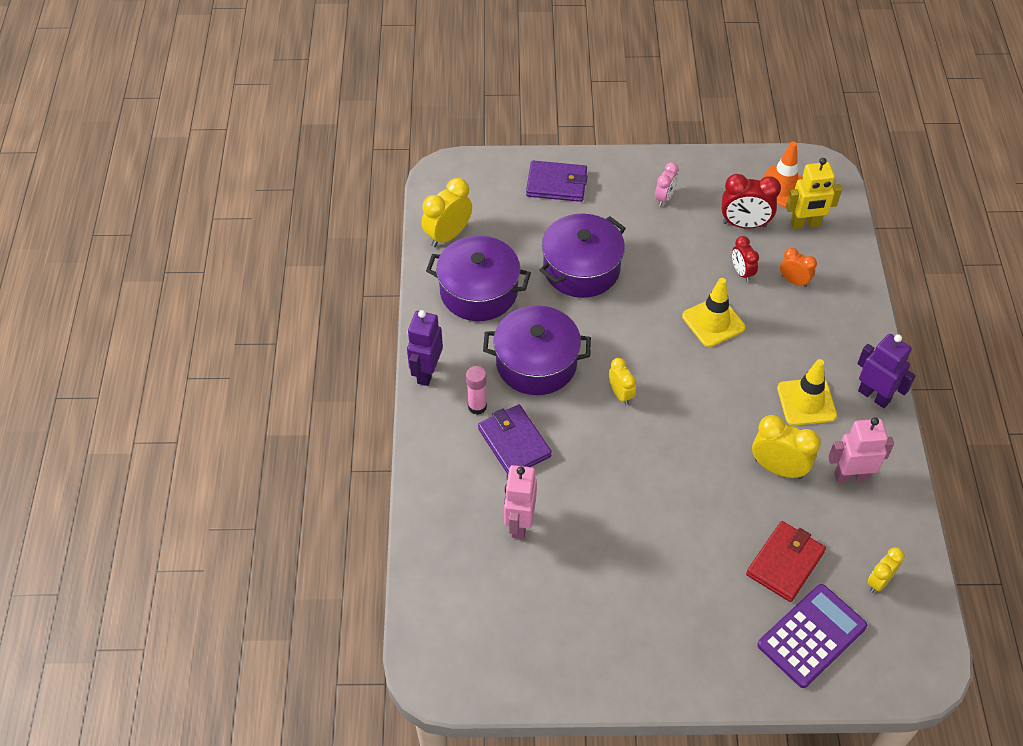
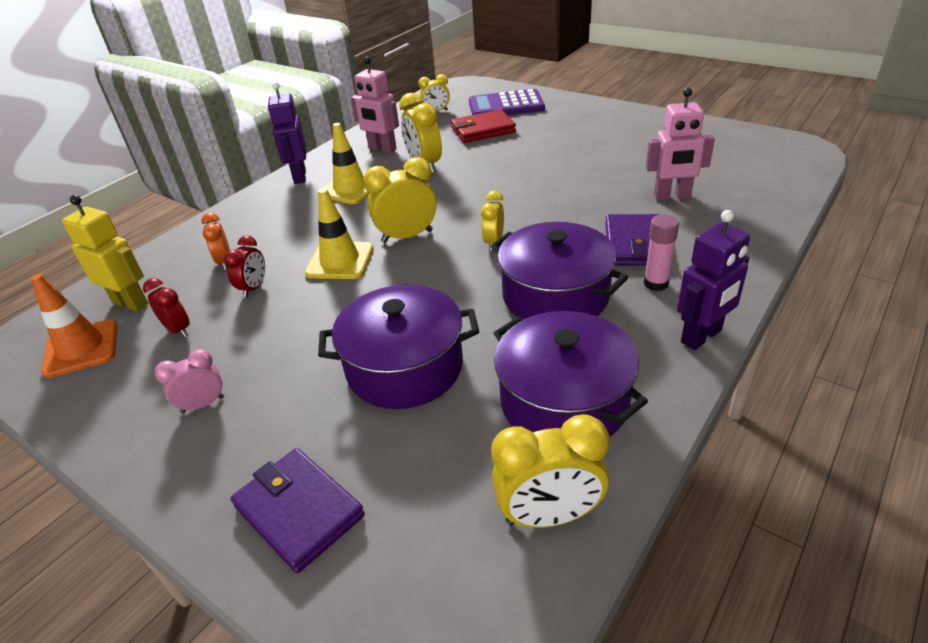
camera: 140 degrees left, 15 degrees down
(519, 523) = (672, 196): pink robot -> pink robot turned 45 degrees clockwise
(692, 369) = (407, 236): none -> yellow clock
(744, 224) = (178, 330): red clock -> red clock, size x0.61

